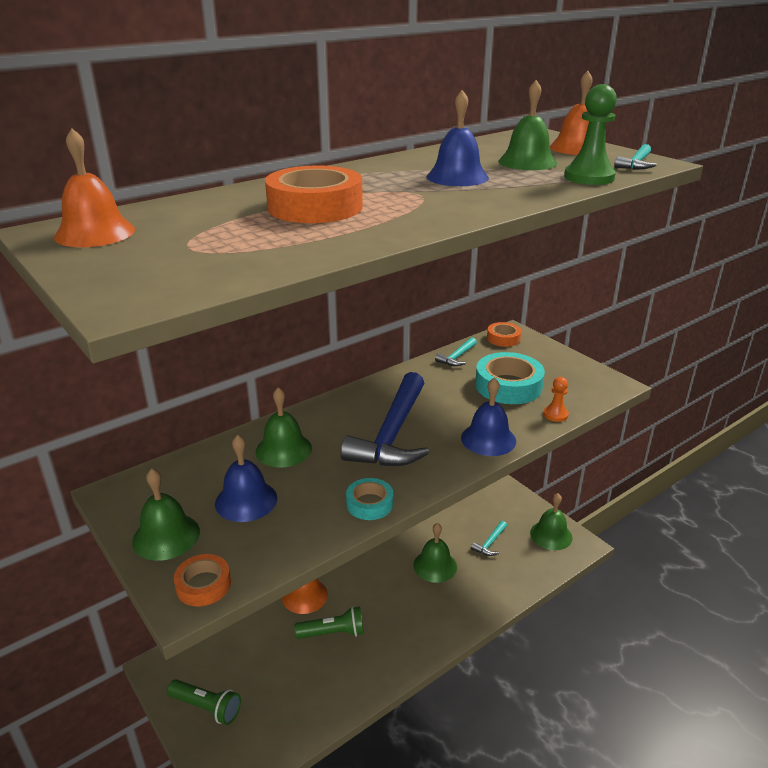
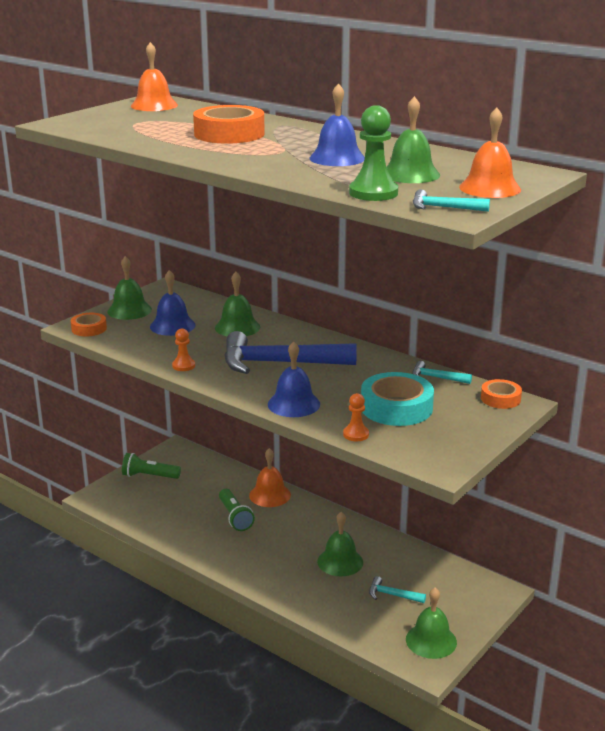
camera: 75 degrees right, 5 degrees down
(207, 707) = (149, 476): green flashlight -> green flashlight turned 90 degrees clockwise
(369, 504) = (183, 366): turquoise tape -> orange pawn

